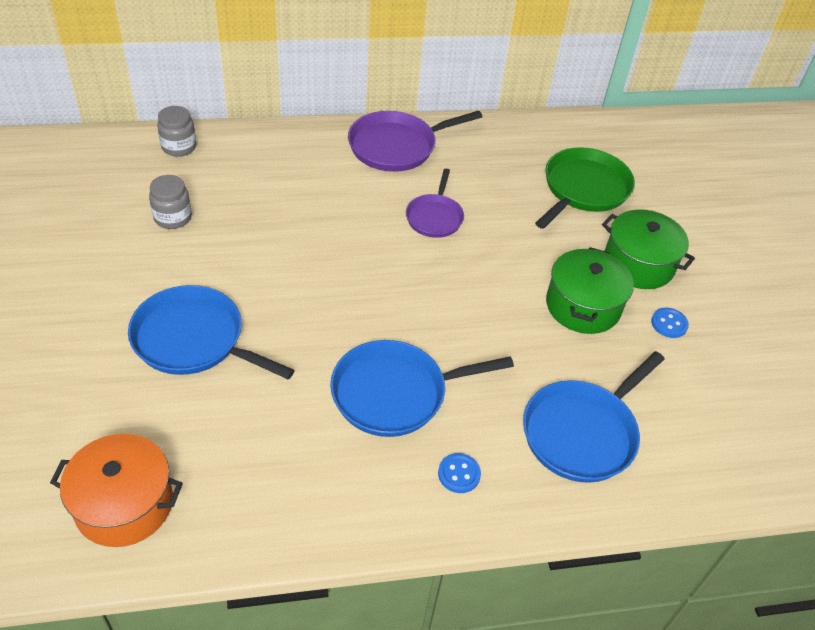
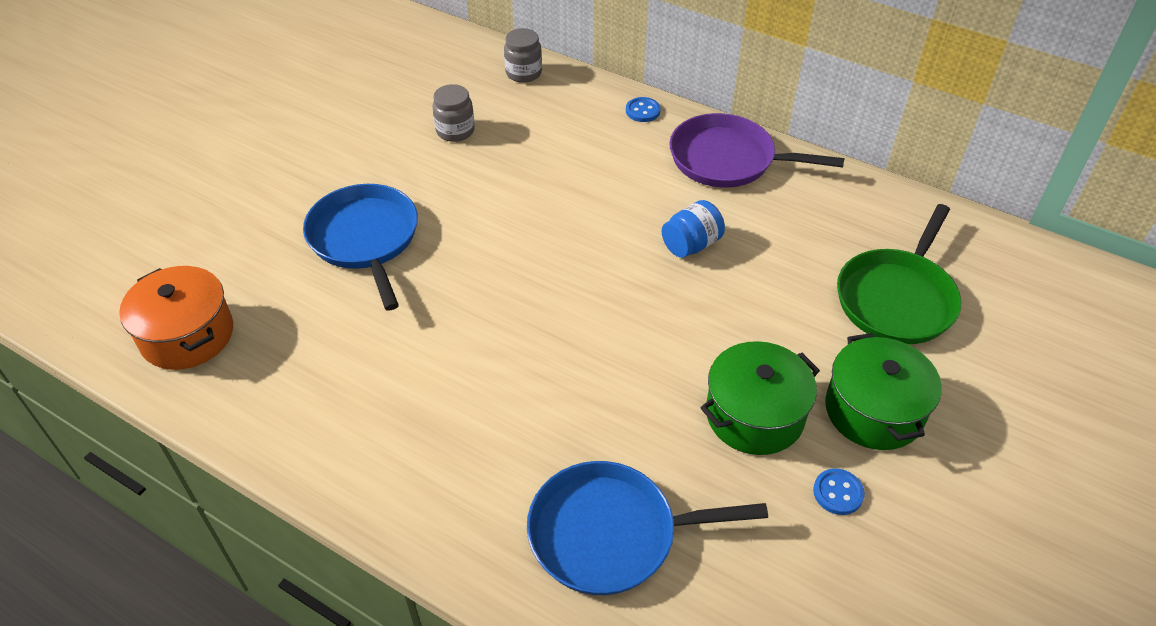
camera: 45 degrees right, 0 degrees up
(394, 393) = (474, 381): blue pan -> none
(434, 217) = (691, 245): purple pan -> blue jar
(459, 474) = (450, 488): blue button -> blue button (642, 111)
(583, 189) = (897, 299): green pan -> green pan turned 135 degrees clockwise

